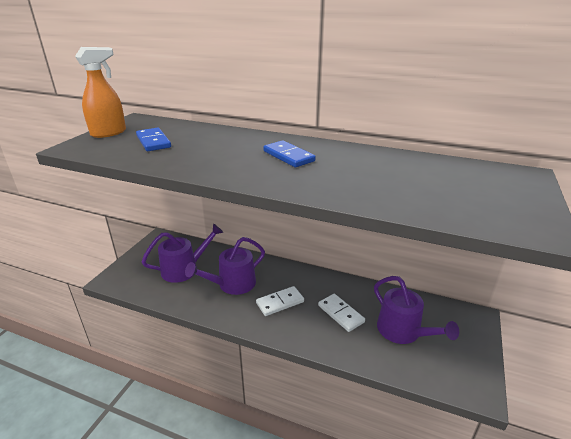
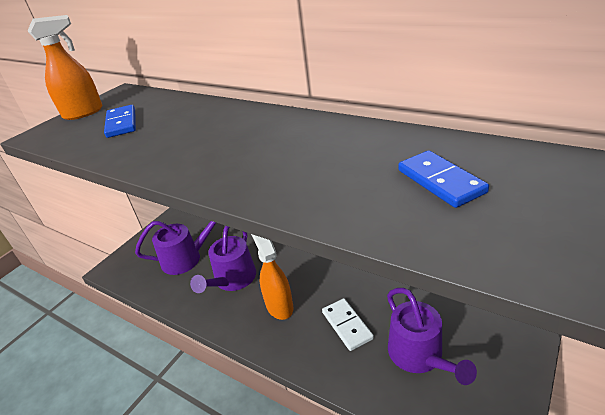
camera: 15 degrees right, 5 degrees up
(232, 284) = (233, 279): purple watering can -> purple watering can turned 45 degrees counterclockwise
(280, 302) = (279, 306): white domino -> orange spray bottle
(288, 156) = (260, 140): blue domino -> blue domino (440, 181)

